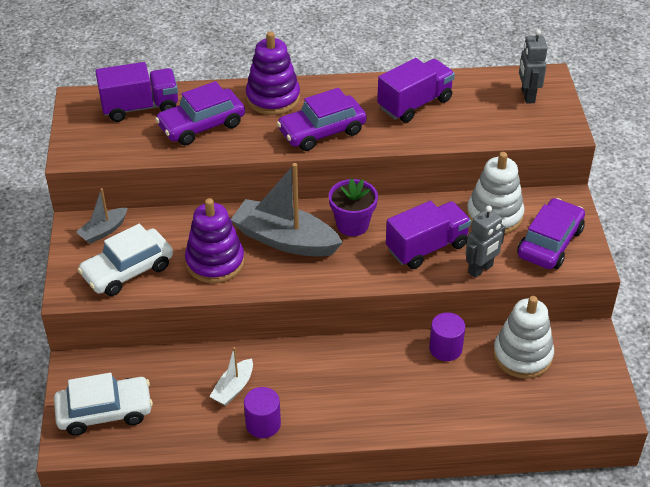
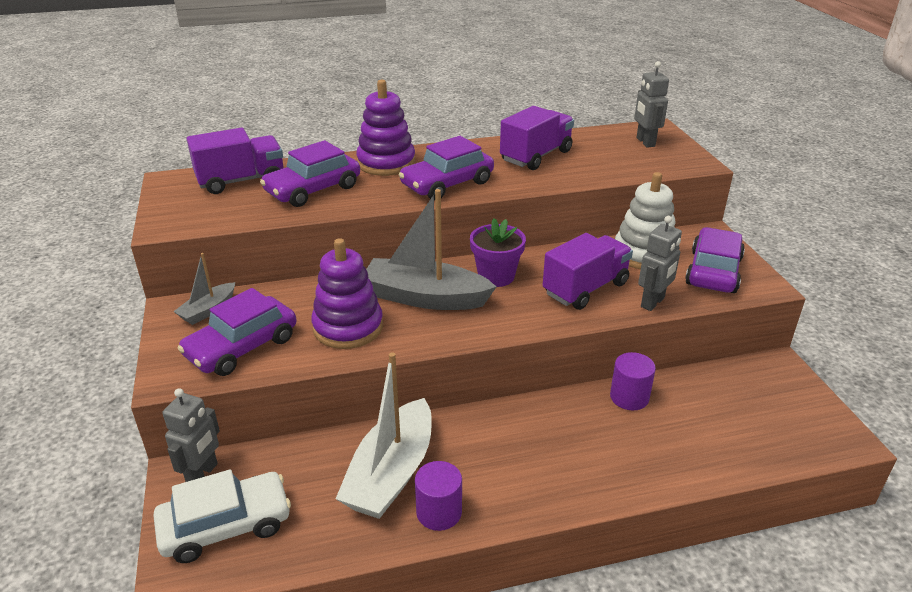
camera: 10 degrees left, 10 degrees down
(90, 369) = (202, 474): none -> grey robot
(127, 270) = (242, 347): white car -> purple car
(233, 388) = (391, 473): white boat -> white boat, size x1.96
(522, 355) = (717, 394): white stacking toy -> none

